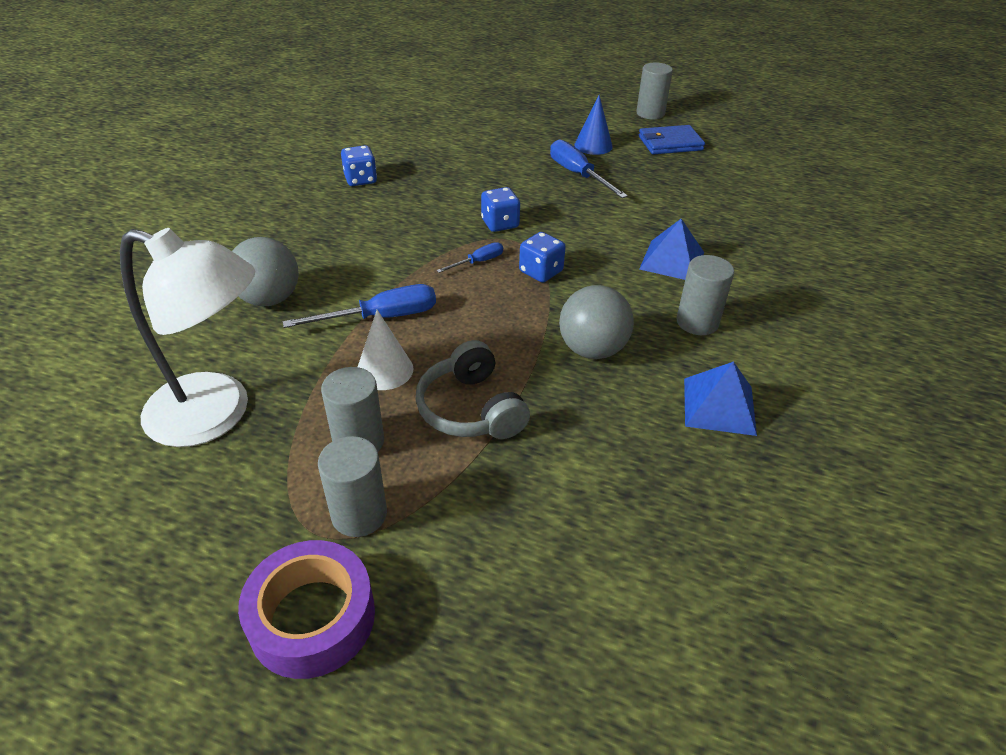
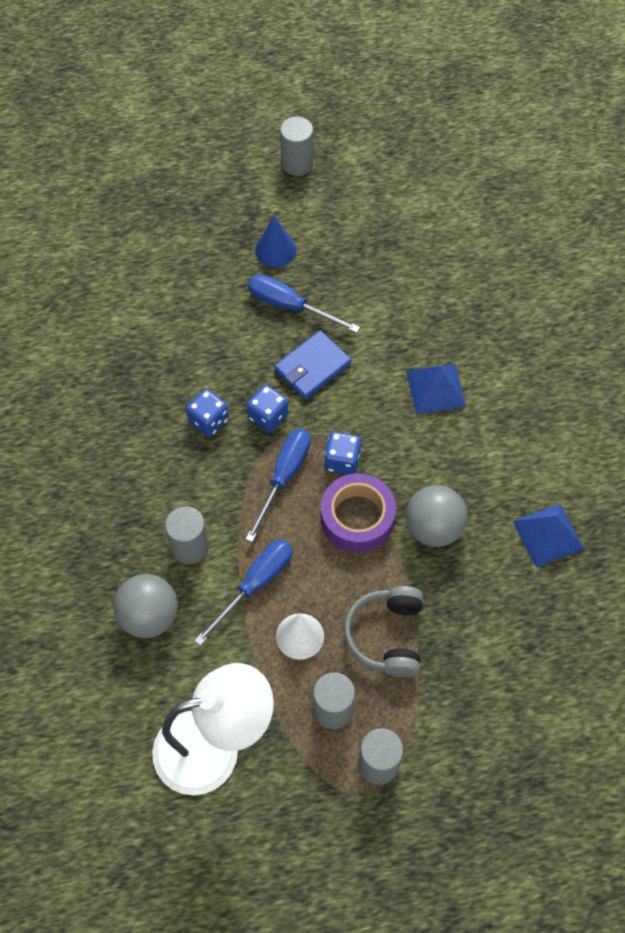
camera: 30 degrees left, 20 degrees up
(312, 617) = (407, 847): purple tape -> purple tape (357, 518)
(360, 180) = (96, 421): blue dice -> blue dice (208, 420)
(471, 409) = (387, 636): grey headphones -> grey headphones turned 60 degrees clockwise
(478, 262) = (284, 477): blue screwdriver -> blue screwdriver, size x1.81
(670, 143) = (344, 209): blue wallet -> blue wallet (312, 367)
(697, 322) = (491, 454): grey cylinder -> grey cylinder (190, 547)

